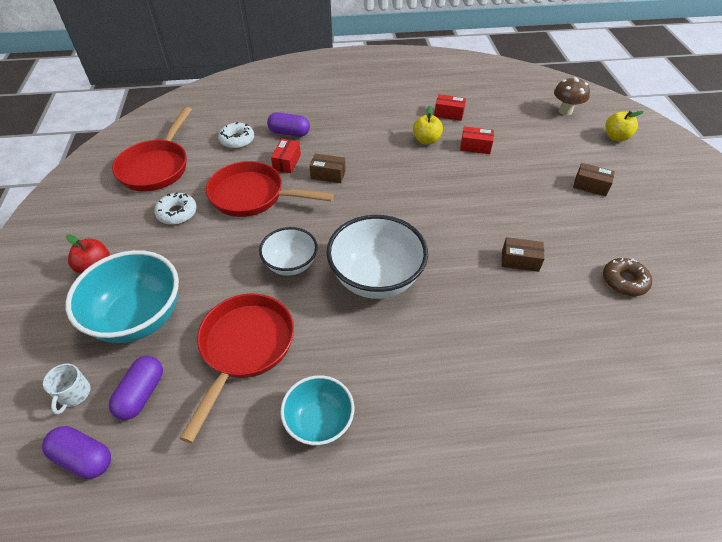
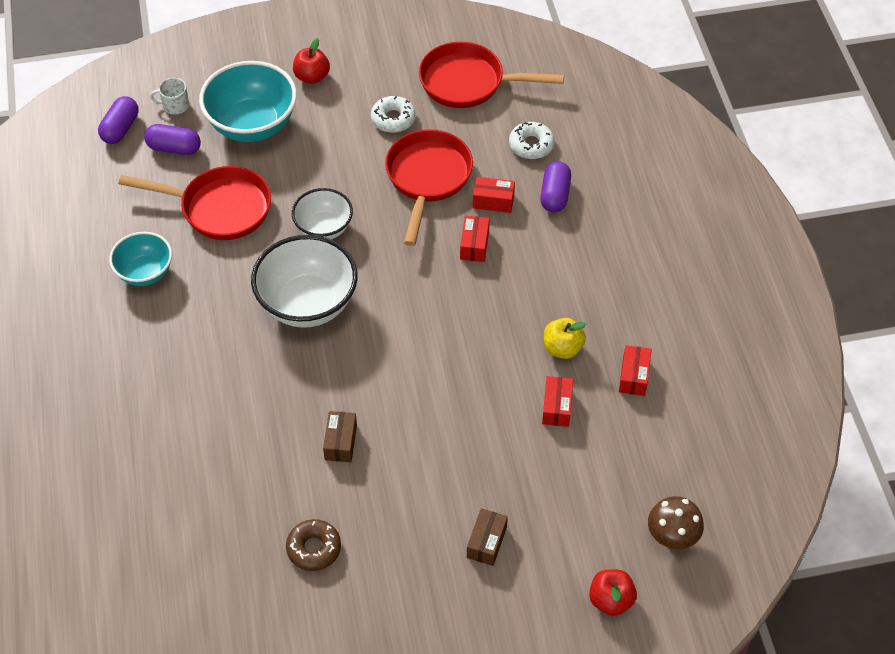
camera: 85 degrees right, 5 degrees up
(328, 175) = (474, 245): brown box -> red box
(616, 137) = (611, 600): yellow apple -> red apple

